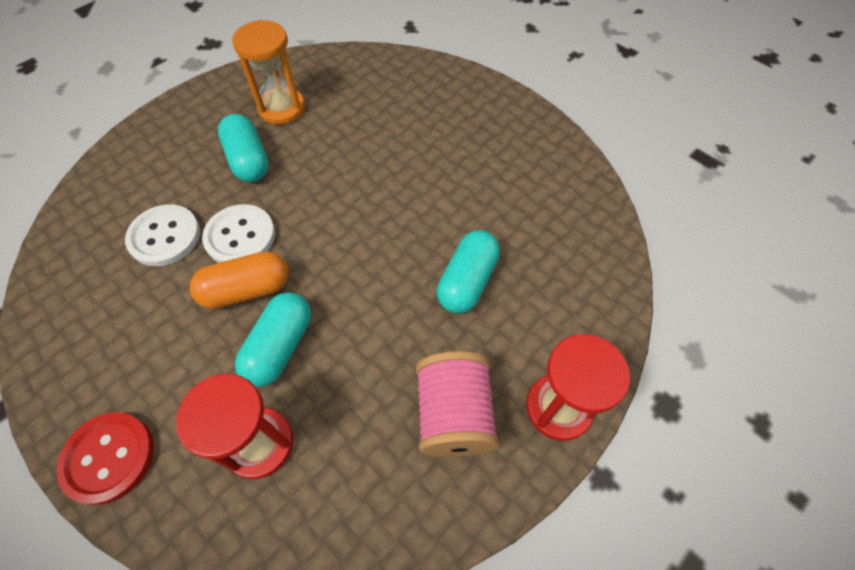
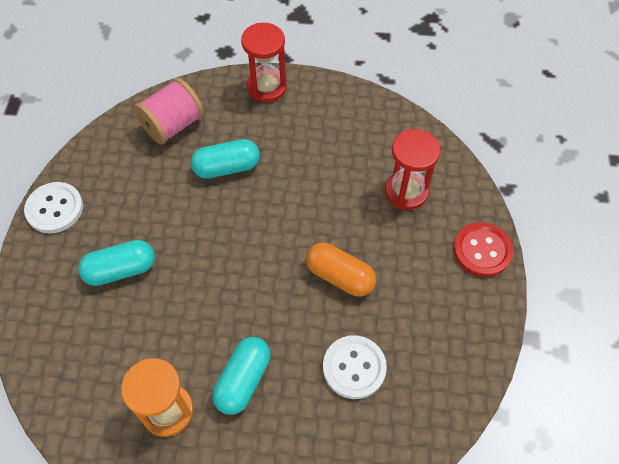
camera: 130 degrees left, 0 degrees up
(240, 236) = (309, 318): white button -> white button (55, 209)
(280, 347) = (354, 226): turquoise capsule -> turquoise capsule (121, 270)
(454, 415) = (311, 124): pink spool -> pink spool (173, 125)

